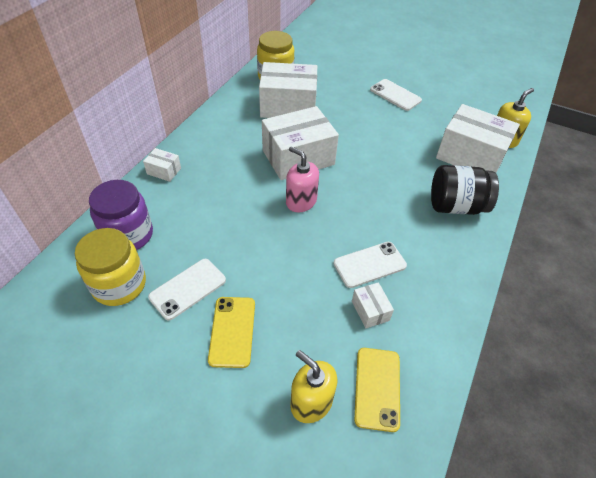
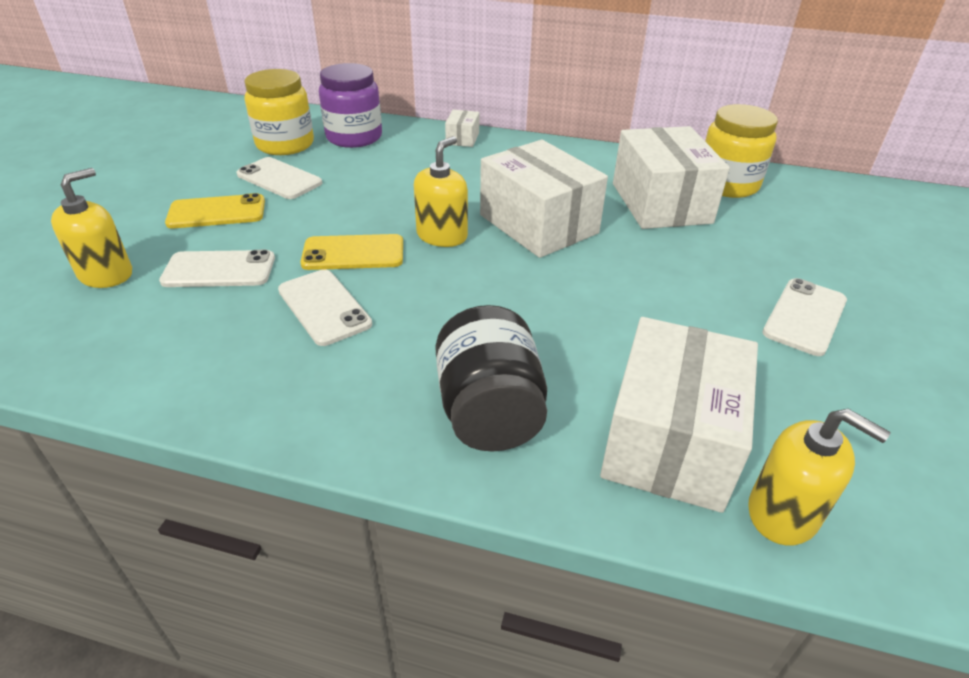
camera: 80 degrees right, 10 degrees down
(301, 201) = (442, 235): pink soap dispenser -> yellow soap dispenser
(318, 323) = (219, 270): none -> white phone
(370, 310) = (236, 312): white box -> none
(377, 388) = (107, 325): yellow phone -> yellow phone (353, 253)

